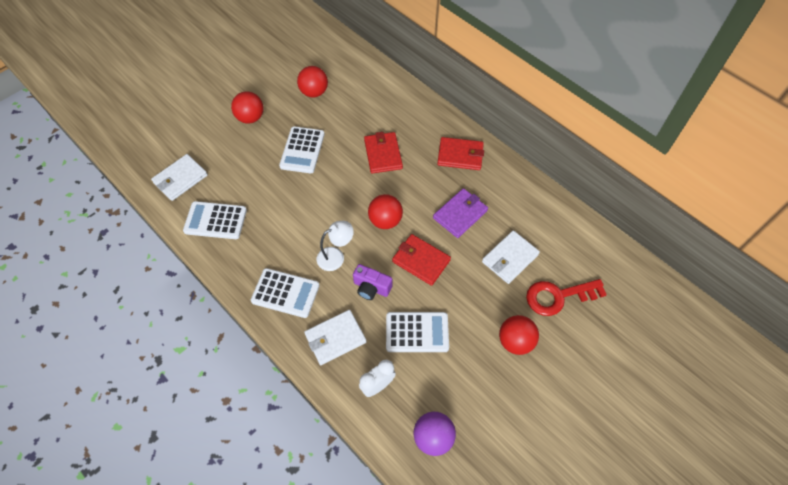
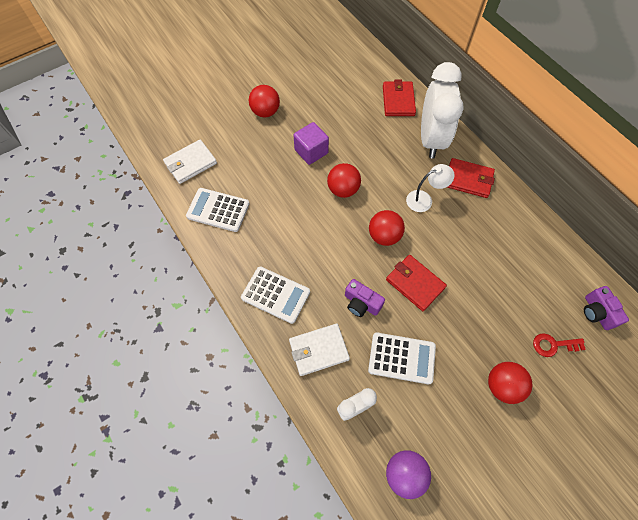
camera: 10 degrees right, 5 degrees up
(302, 150) = (311, 151): white calculator -> purple cube
(314, 92) = (330, 95): red ball -> red ball (343, 189)
(336, 256) = (330, 265): white lamp -> white lamp (424, 199)
(383, 154) = (390, 167): red wallet -> red wallet (398, 100)
(419, 122) = (431, 139): none -> white clock
(460, 214) = (461, 241): purple wallet -> none
(510, 258) = (507, 296): white wallet -> none
(558, 296) = (553, 345): red key -> red key, size x0.61
(595, 260) = (597, 312): none -> purple camera

